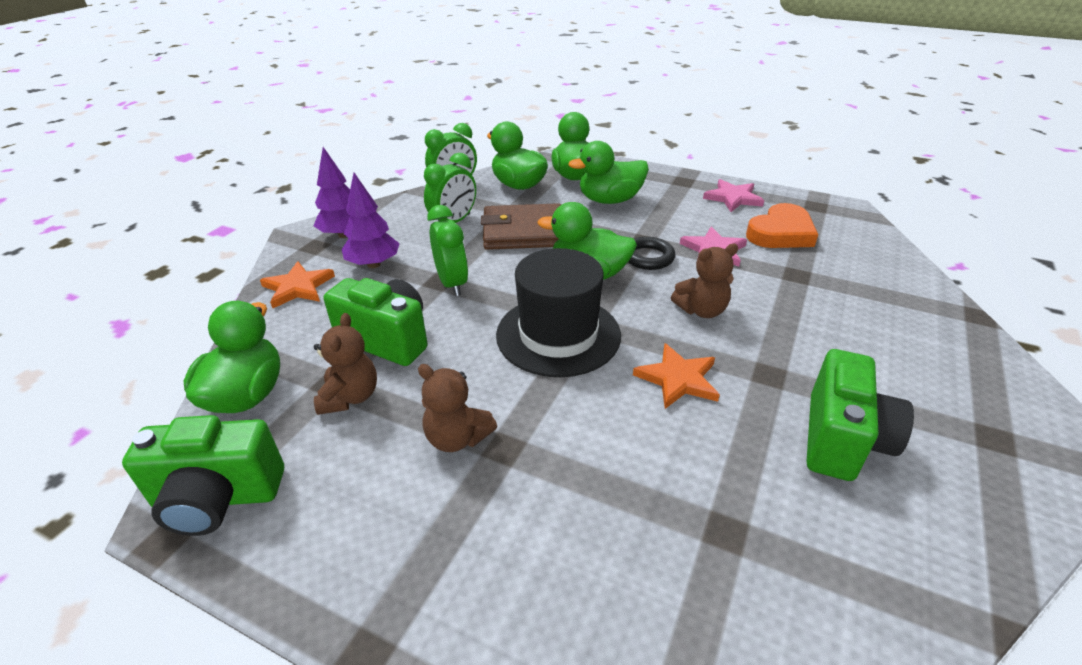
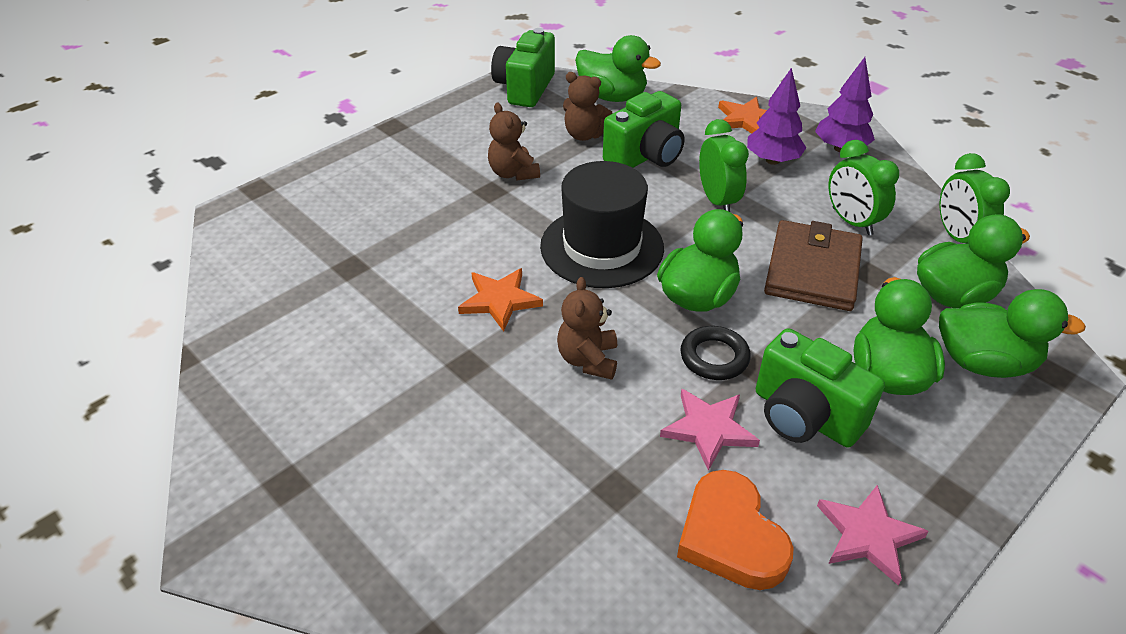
camera: 110 degrees right, 5 degrees up
(452, 283) = (717, 201): green clock -> green clock turned 105 degrees counterclockwise
(457, 438) = (513, 173): brown teddy bear -> brown teddy bear turned 75 degrees counterclockwise
(842, 440) = (366, 370): green camera -> green camera (804, 416)

